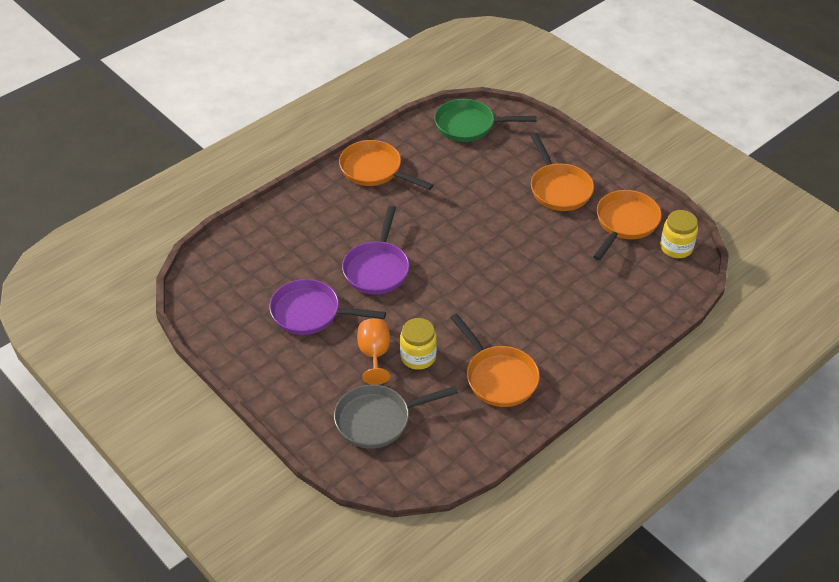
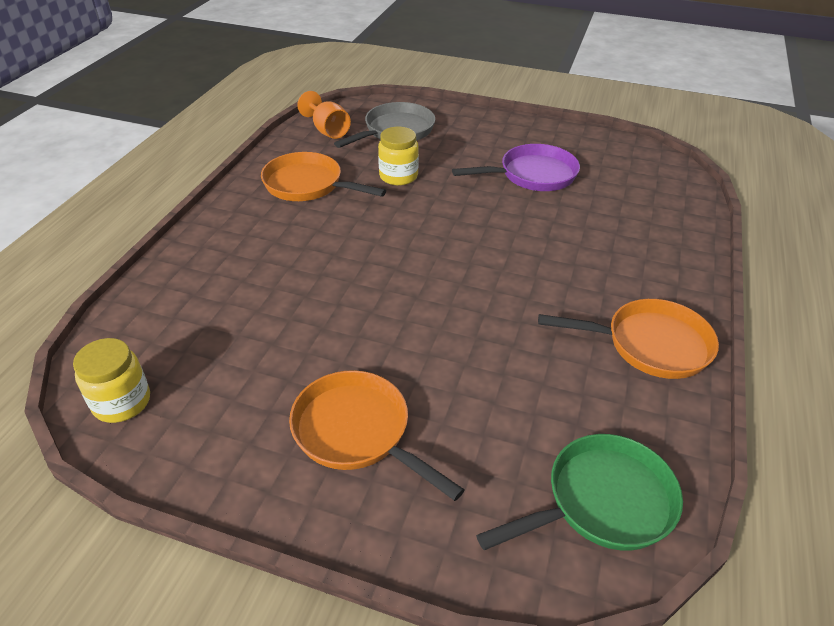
camera: 150 degrees right, 5 degrees down
(374, 355) = (440, 166): orange goblet -> orange goblet (328, 130)
(377, 268) = (512, 231): purple pan -> none
(625, 223) = (219, 412): orange pan -> none

